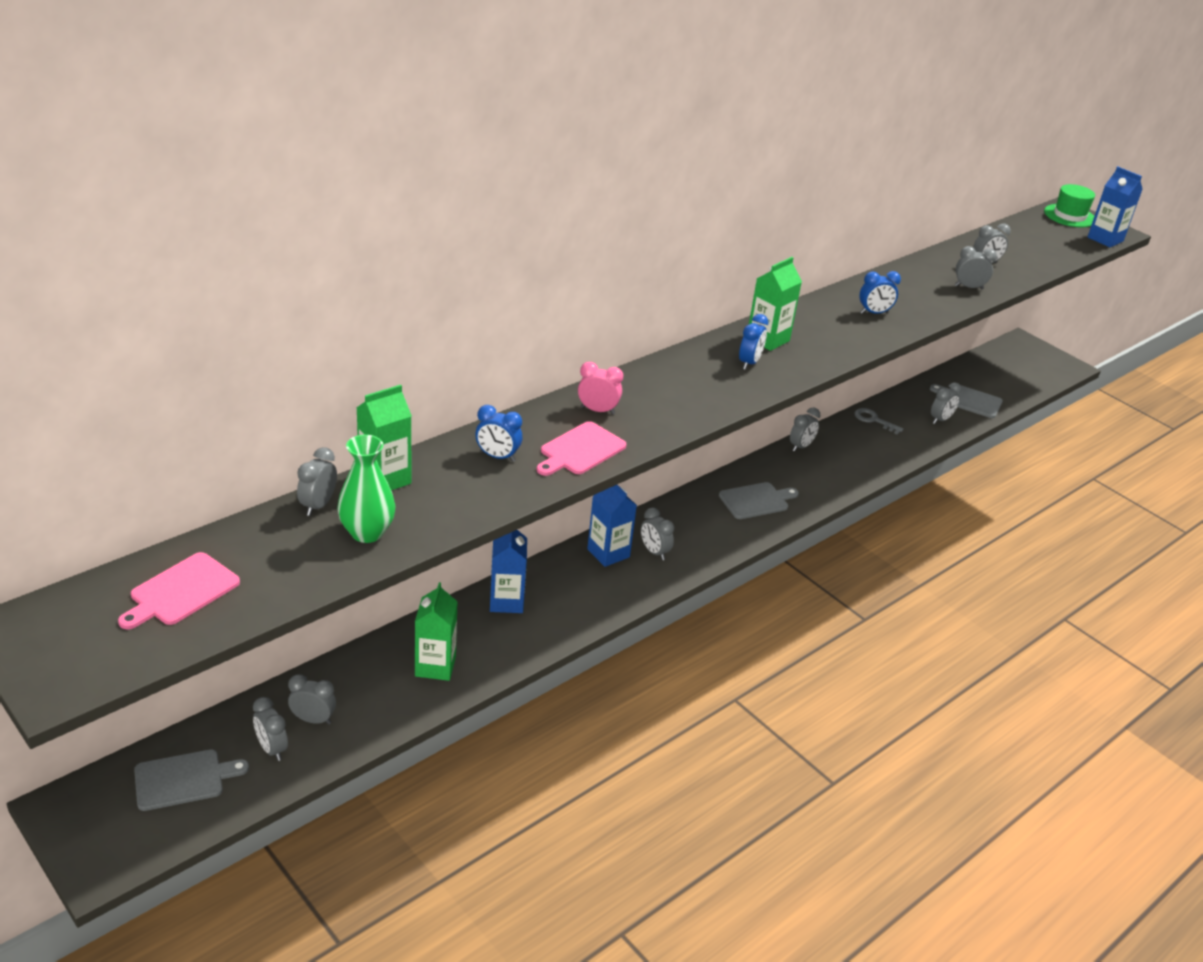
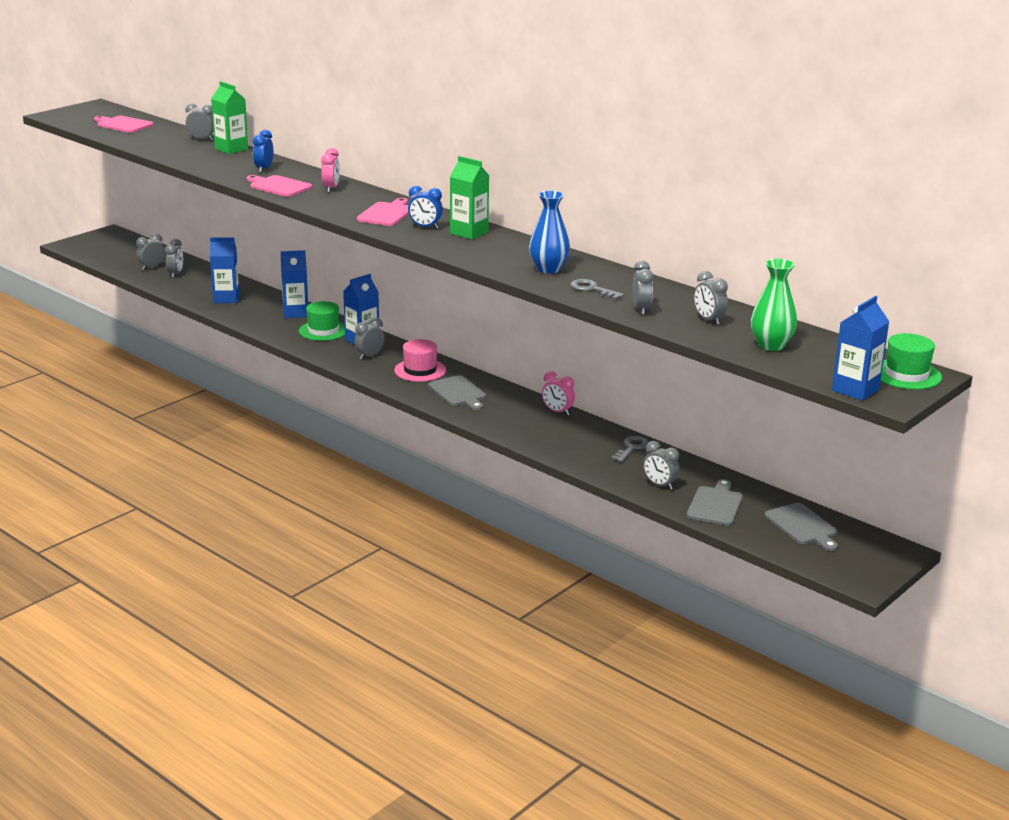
camera: 85 degrees right, 10 degrees down
(183, 779) = (128, 252): grey cutting board -> grey cutting board (802, 526)
(367, 532) = (178, 149): green vase -> green vase (771, 345)
(435, 666) = (226, 298): green carton -> blue carton
(572, 582) = (323, 331): none -> green hat
(698, 519) = (420, 370): none -> pink hat
(700, 382) = (386, 213): none -> pink cutting board
(801, 447) = (557, 412): grey clock -> pink clock
(874, 313) = (548, 269): blue clock -> blue vase
(924, 301) = (592, 289): none -> grey key

